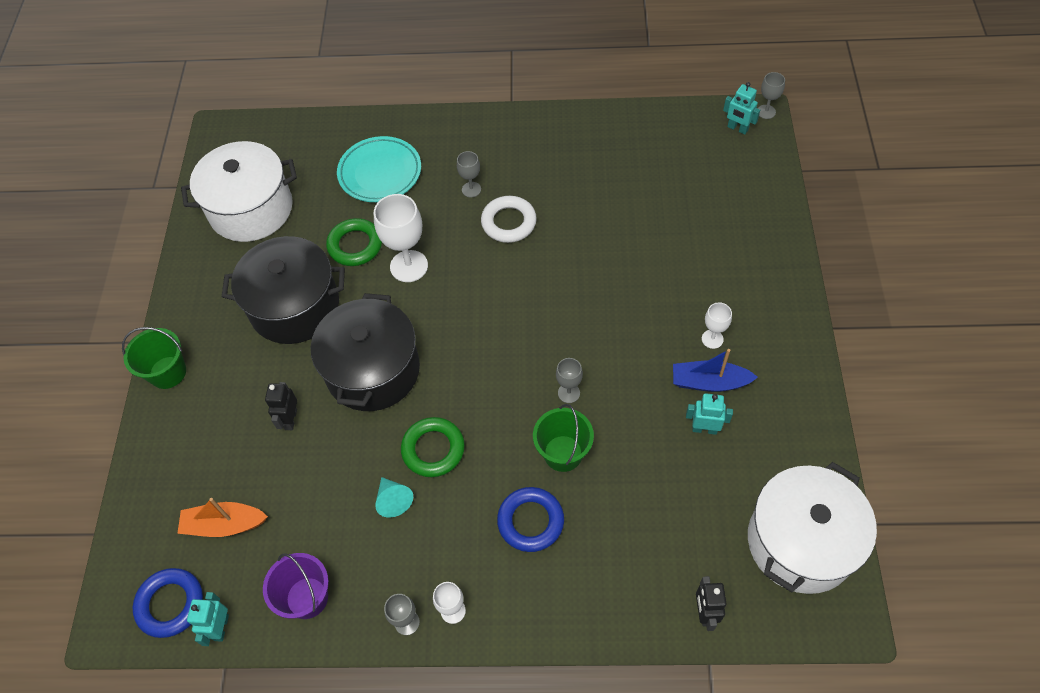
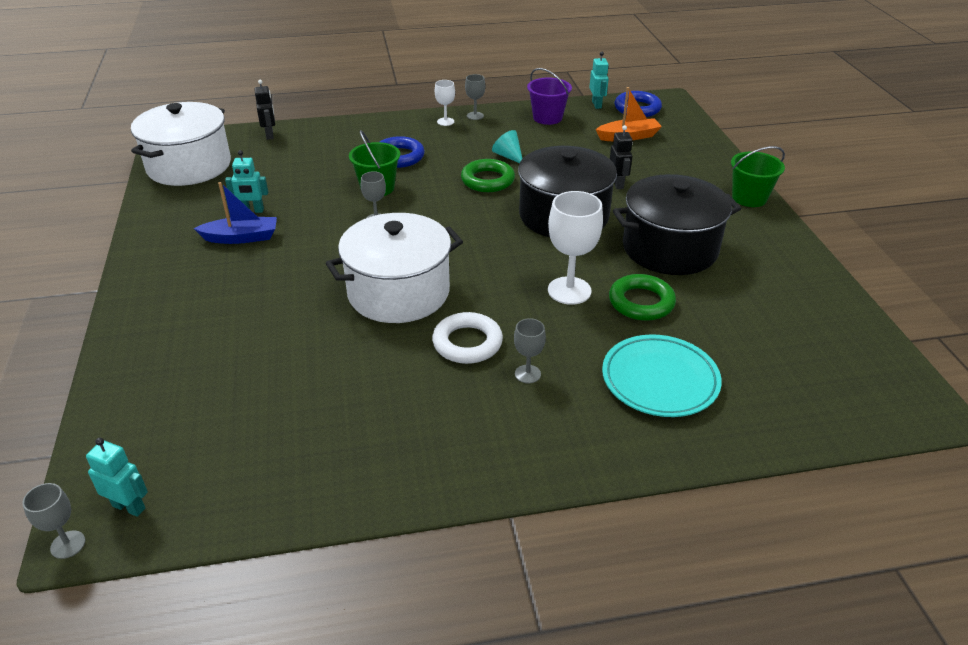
camera: 165 degrees right, 20 degrees down
(251, 209) = (792, 323): white pot -> white pot (398, 292)
(712, 339) = (231, 266): white goblet -> none

